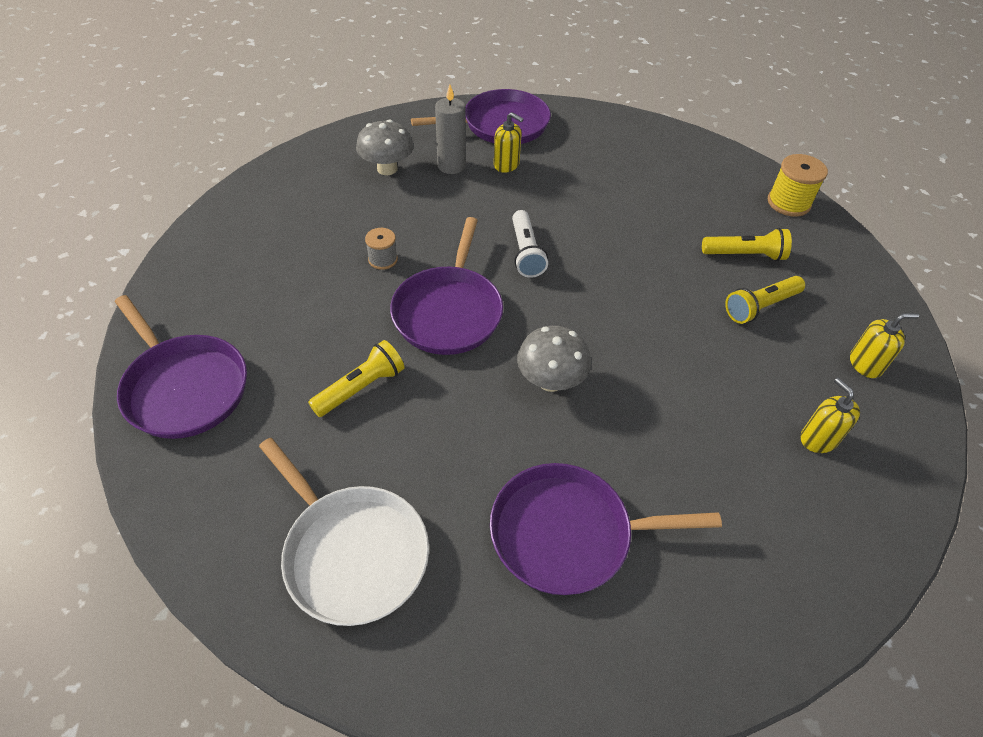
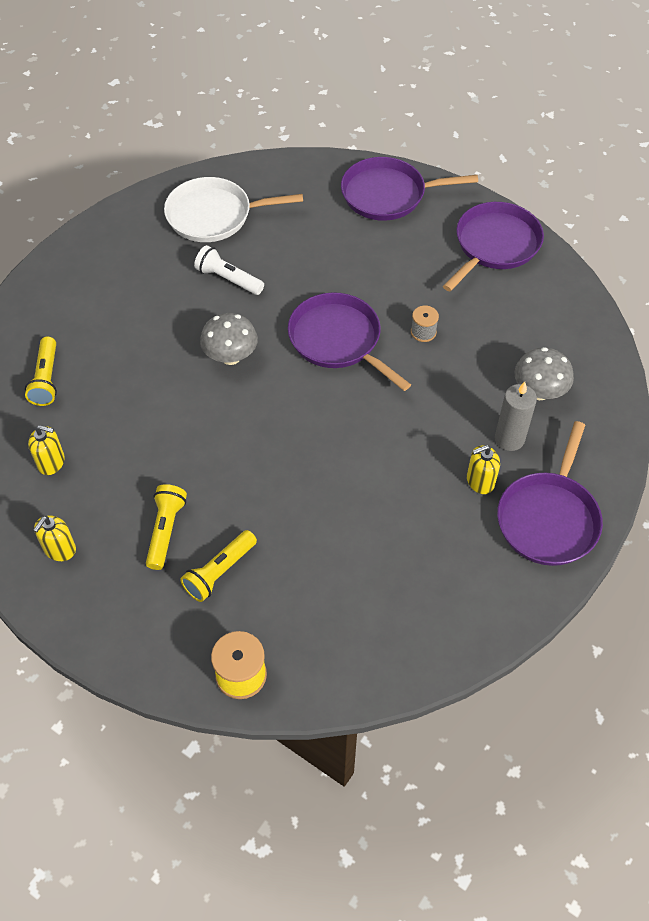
camera: 130 degrees right, 5 degrees up
(361, 388) = (314, 266): yellow flashlight -> yellow flashlight (46, 379)
(526, 253) = (356, 420): white flashlight -> white flashlight (228, 279)
(567, 533) = (134, 299): purple pan -> purple pan (495, 245)

